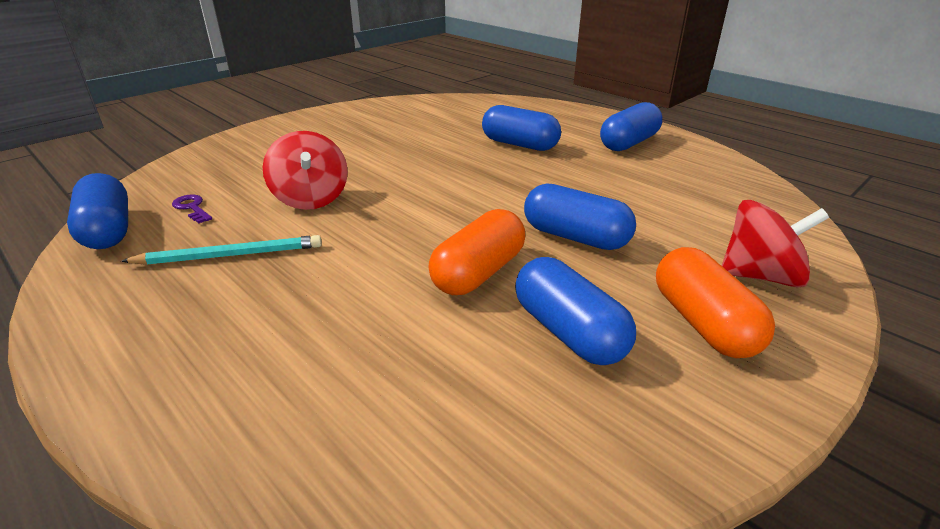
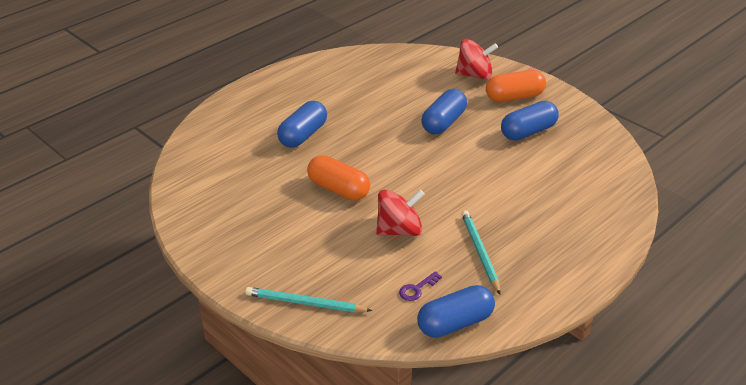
camera: 90 degrees left, 5 degrees up
(219, 152) = (305, 303): none -> turquoise pencil
(478, 273) = (484, 156): orange capsule -> orange capsule (338, 189)
(628, 143) = (305, 88): blue capsule -> none
(760, 276) = (474, 75): red spinning top -> red spinning top turned 90 degrees clockwise

